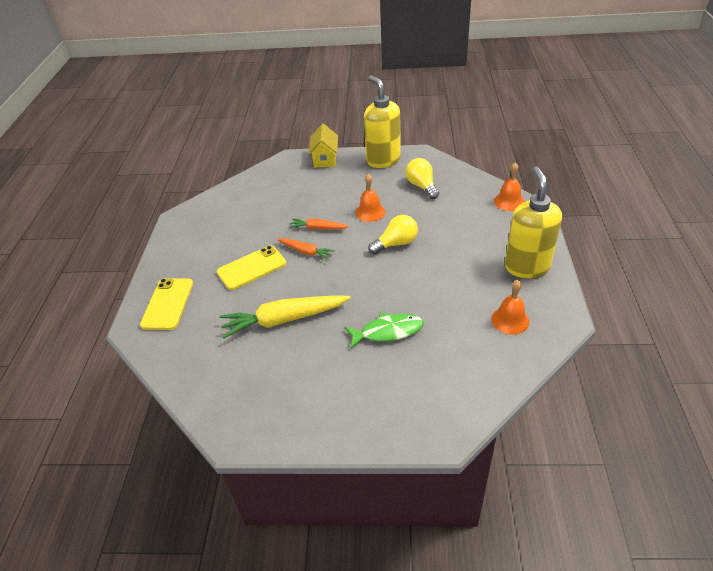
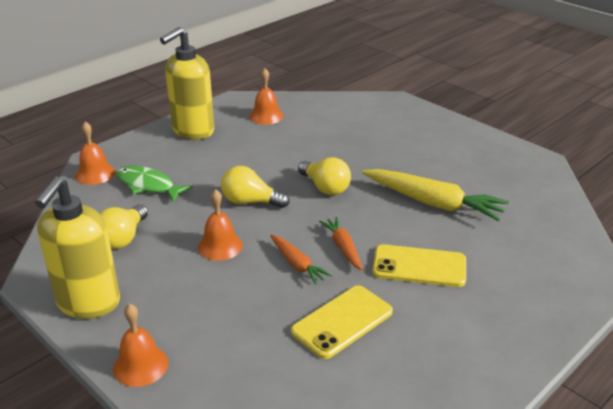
camera: 140 degrees left, 10 degrees down
(168, 304) = (547, 283): yellow phone -> yellow phone (342, 322)
(325, 159) = (140, 365): yellow house -> orange bell
(368, 283) = (325, 187): none -> yellow light bulb
(388, 331) = (358, 153): green fish -> green fish (148, 185)

